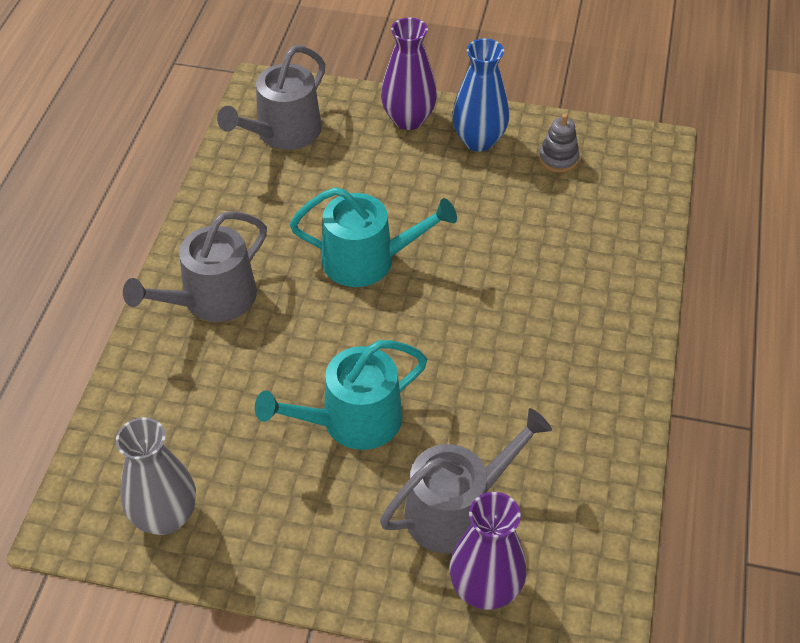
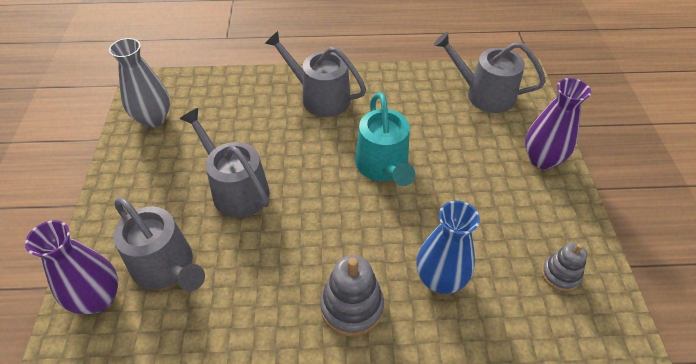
camera: 75 degrees right, 0 degrees up
(352, 421) = (236, 189): turquoise watering can -> grey watering can
(479, 140) = (546, 210): blue vase -> blue vase (440, 279)
(556, 332) = (352, 307): none -> grey stacking toy

